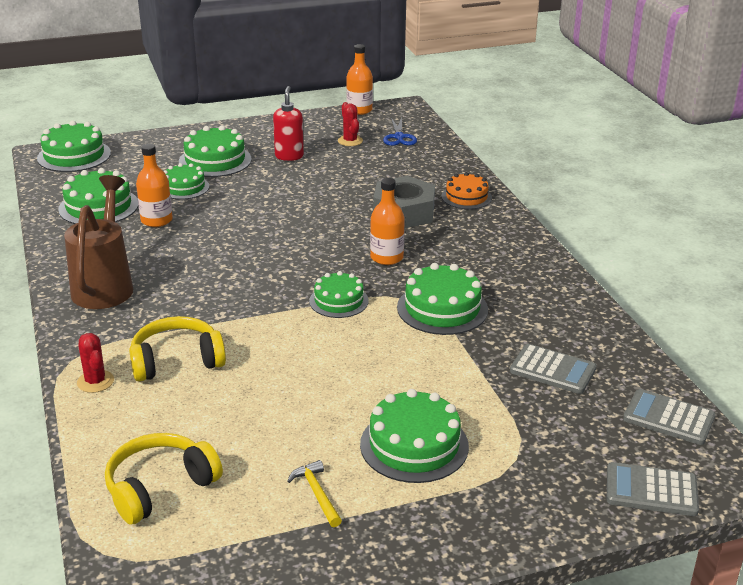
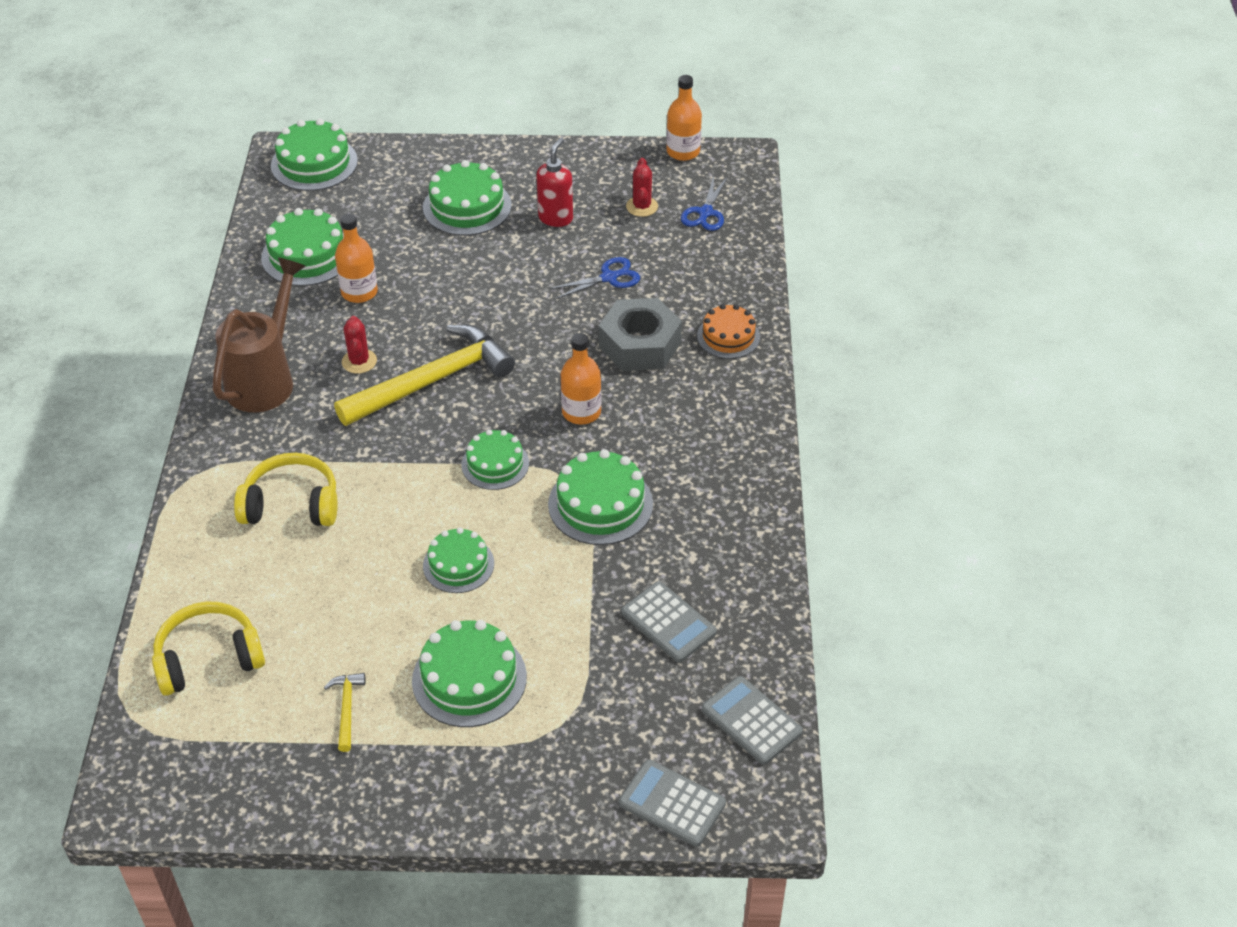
camera: 20 degrees right, 15 degrees up
(95, 381) = (203, 510): red cactus -> red cactus (359, 361)
(184, 187) = (412, 245): green cake -> green cake (458, 564)
(252, 261) = (432, 381): none -> yellow hammer
(353, 180) = (609, 277): none -> blue scissors

